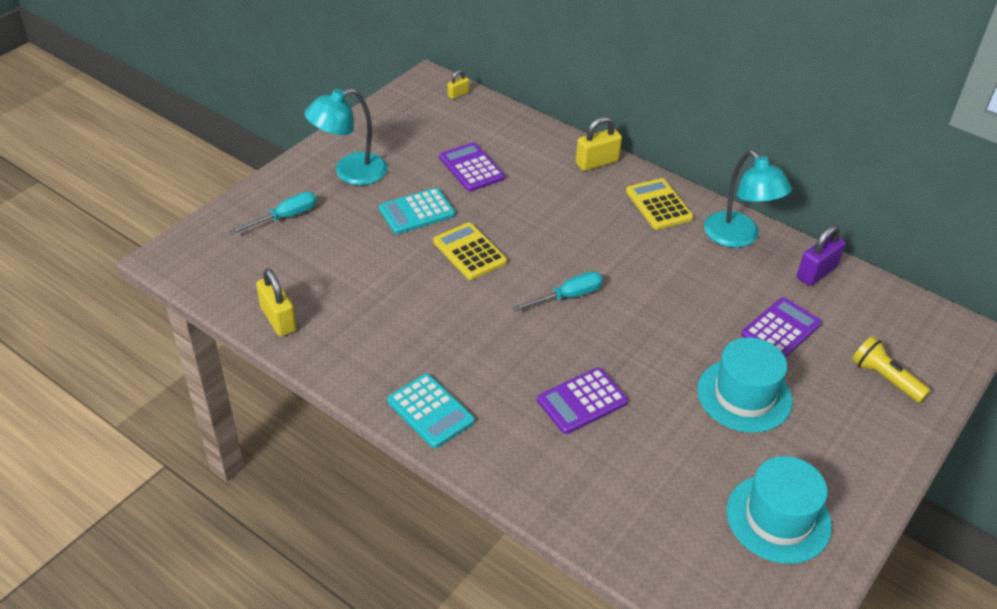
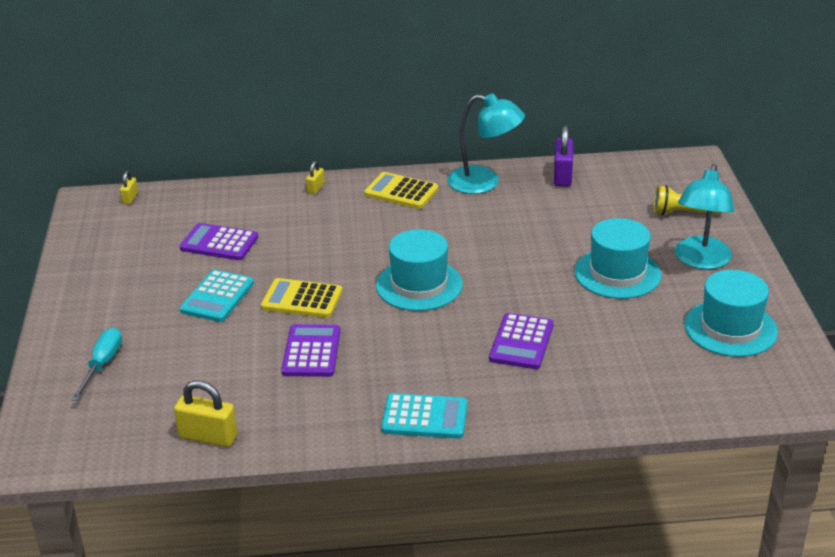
camera: 40 degrees left, 10 degrees down
(350, 172) = (115, 301): turquoise lamp -> turquoise lamp (700, 261)
(568, 296) = (419, 285): turquoise screwdriver -> turquoise hat
(597, 162) = (316, 188): yellow padlock -> yellow padlock, size x0.54
(781, 329) = (587, 222): purple calculator -> purple calculator (311, 352)

